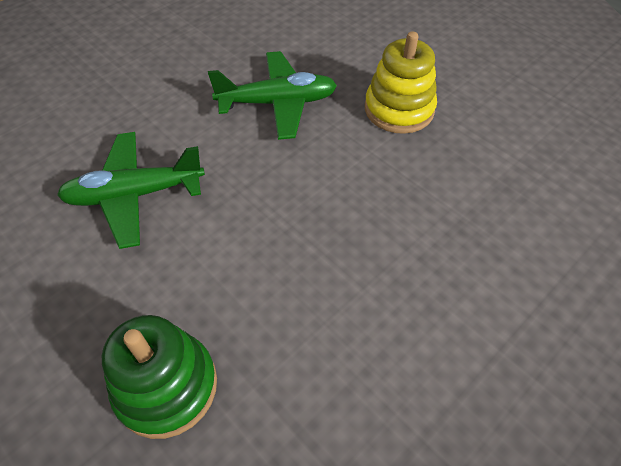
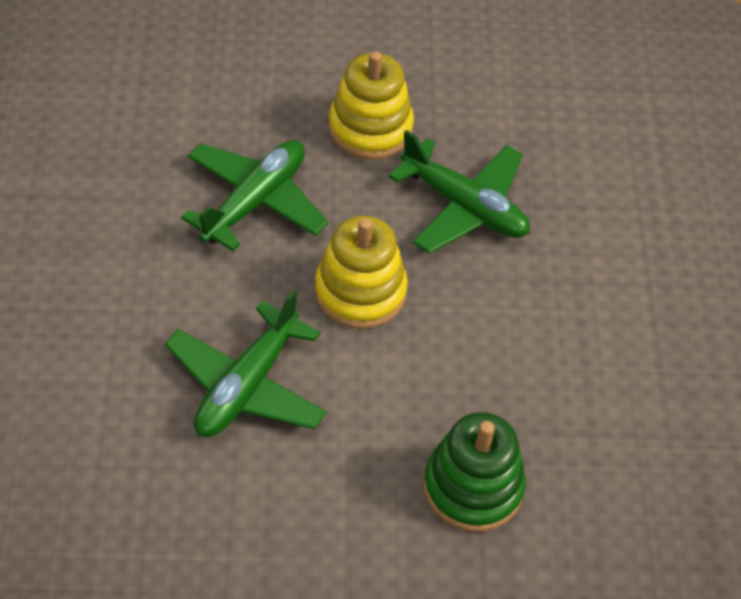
camera: 50 degrees left, 0 degrees up
(269, 194) = (360, 292): none -> yellow stacking toy
(405, 194) = (464, 207): none -> green plane

